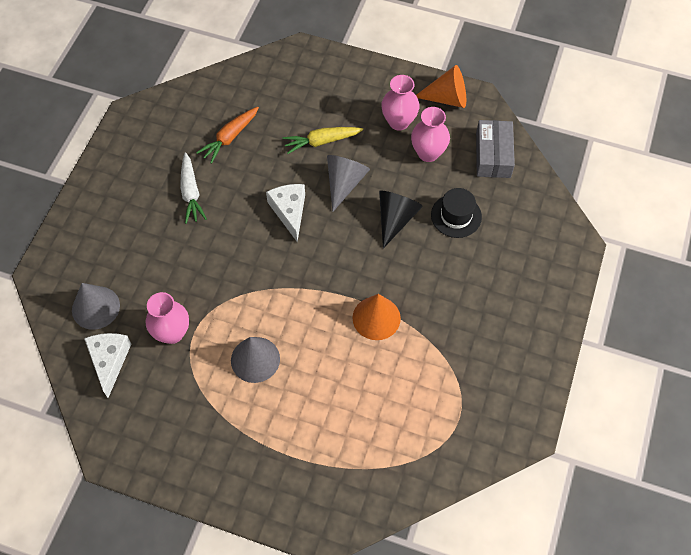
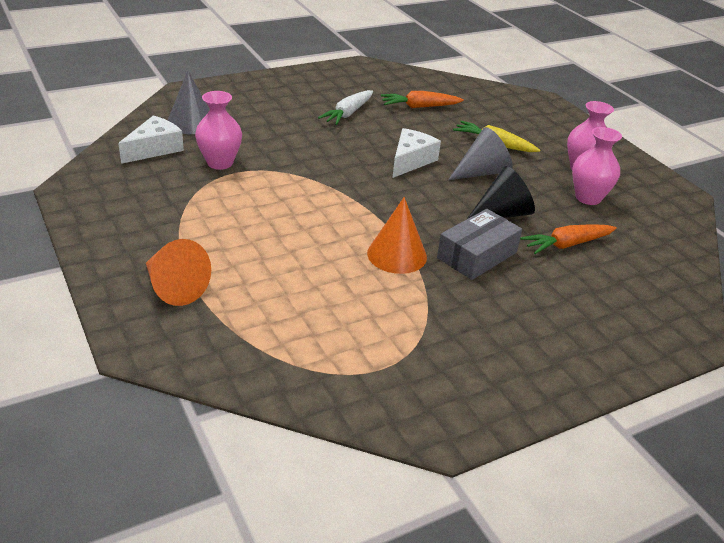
camera: 40 degrees right, 25 degrees down
(255, 359) = (256, 212): grey cone -> none
(447, 98) = (650, 180): orange cone -> orange cone (174, 287)
(456, 216) = (567, 245): black hat -> orange carrot
(493, 155) = (658, 233): grey box -> grey box (477, 255)

